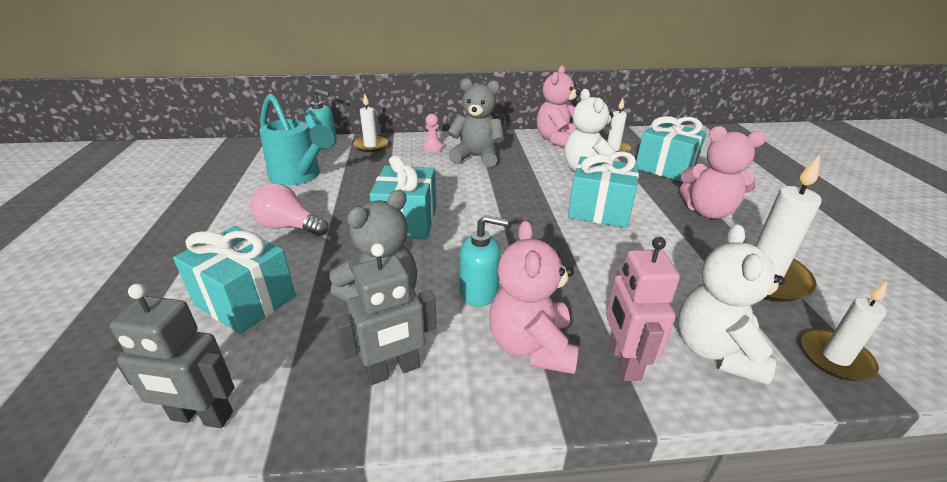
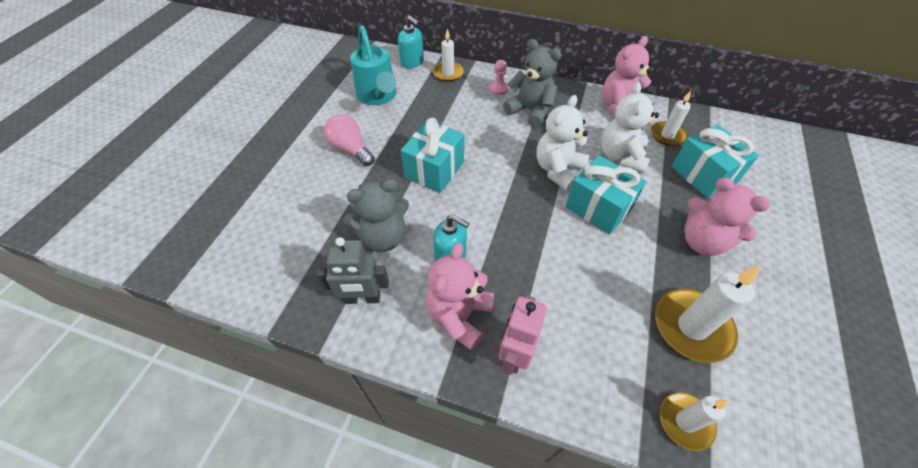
camera: 25 degrees right, 20 degrees up
(201, 416) = (249, 287): grey robot -> none
(245, 300) = (300, 208): turquoise gift -> none
(715, 351) = (590, 374): white teddy bear -> white teddy bear (558, 170)

